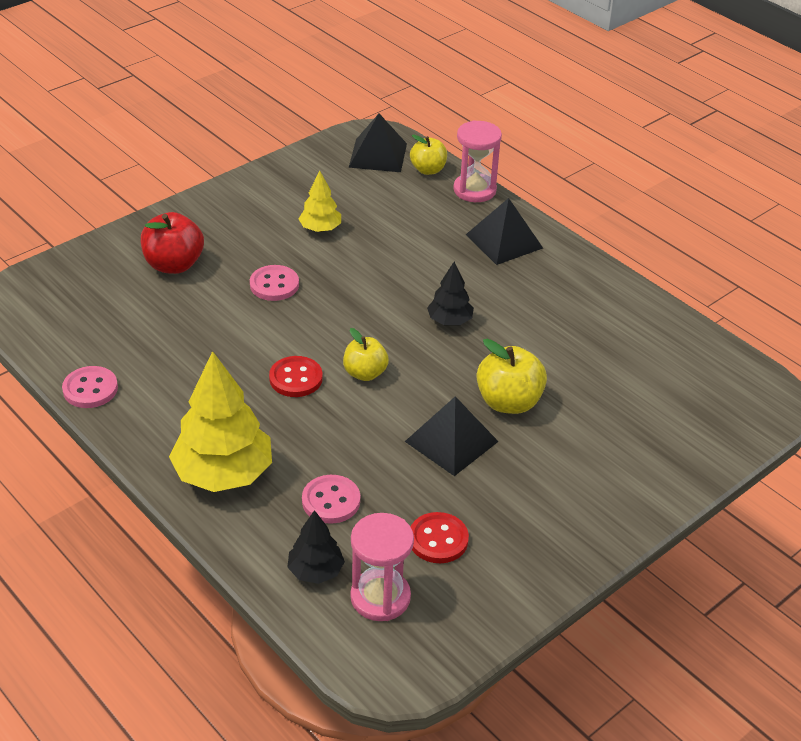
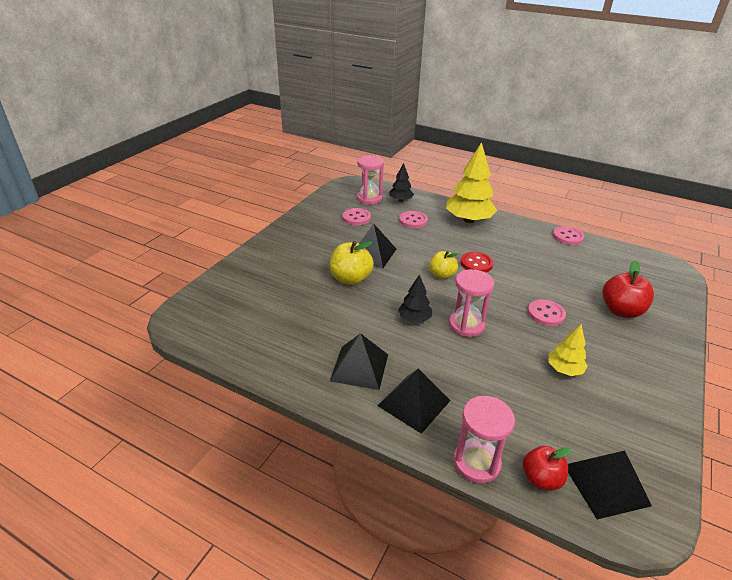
camera: 160 degrees right, 5 degrees down
(388, 297) = (466, 325): none -> pink hourglass
(428, 170) = (541, 479): yellow apple -> red apple
(438, 539) = (356, 218): red button -> pink button
(546, 285) = (359, 367): none -> black pyramid

